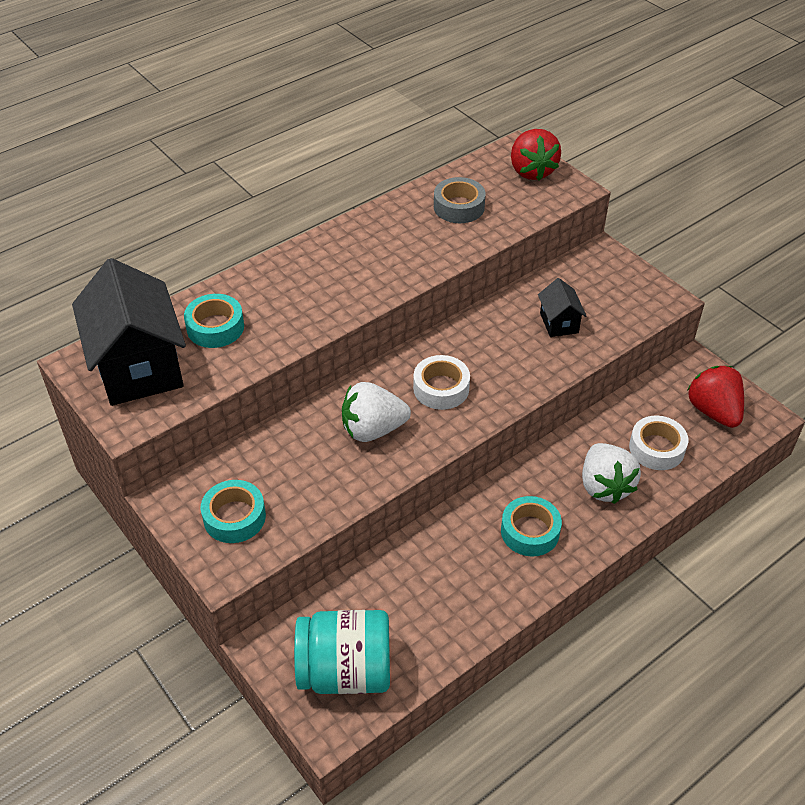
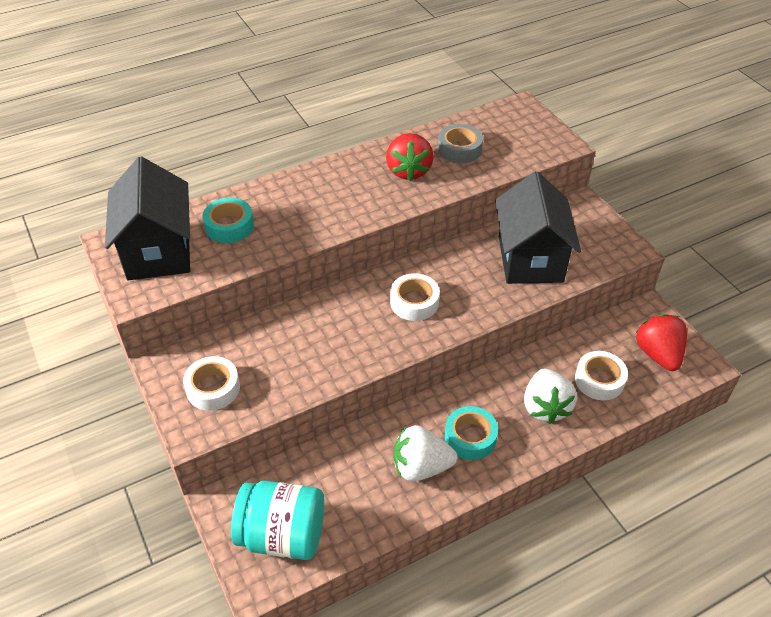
camera: 10 degrees right, 0 degrees up
(234, 517) = (213, 388): turquoise tape -> white tape
(373, 429) = (347, 330): white strawberry -> white strawberry (421, 467)
(531, 171) = (530, 126): red strawberry -> red strawberry (408, 171)
(559, 323) = (530, 259): black house -> black house, size x2.16

